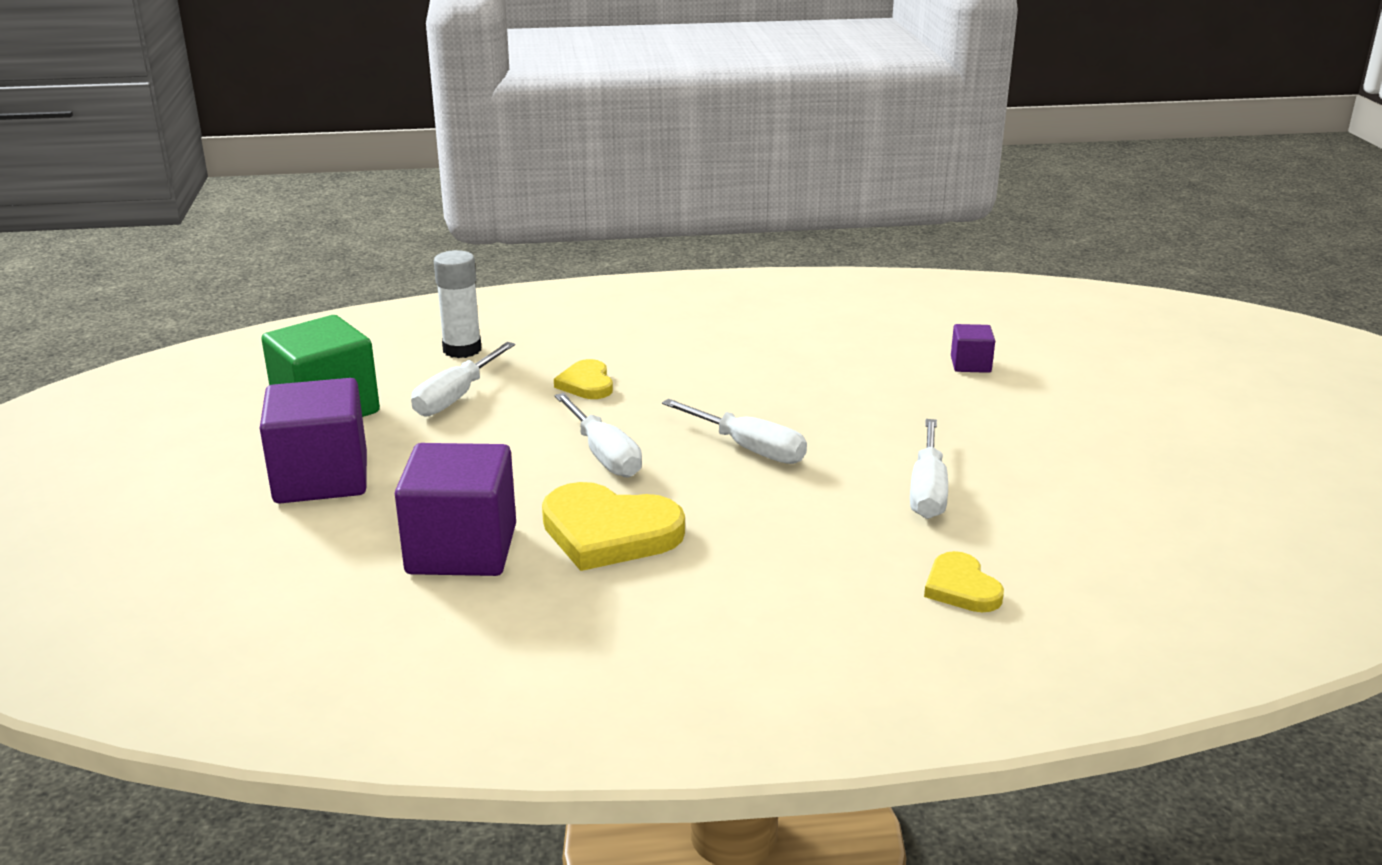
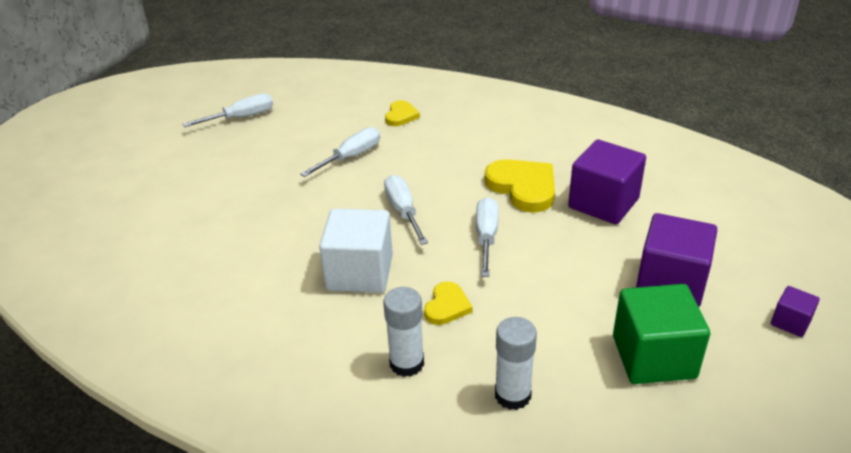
camera: 145 degrees left, 10 degrees up
(456, 396) = (548, 331): white screwdriver -> white screwdriver (241, 118)
(583, 340) = (407, 363): none -> white glue stick
(717, 380) = (360, 273): none -> white cube
(970, 364) = (200, 223): purple cube -> purple cube (790, 322)

